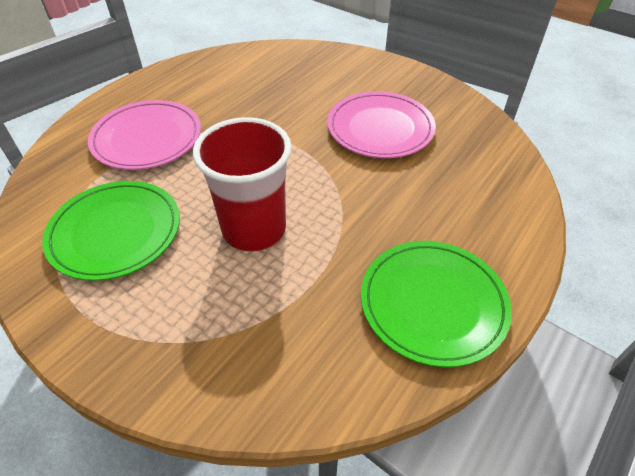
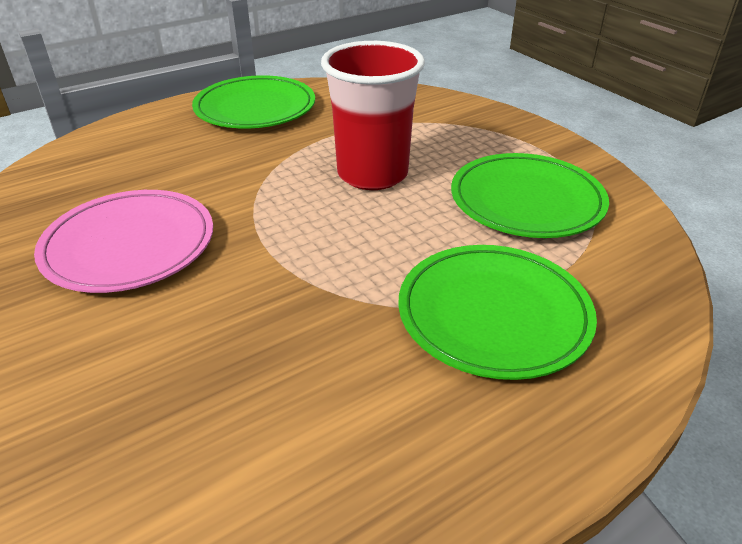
camera: 160 degrees left, 10 degrees down
(147, 138) = (493, 314): pink plate -> green plate

